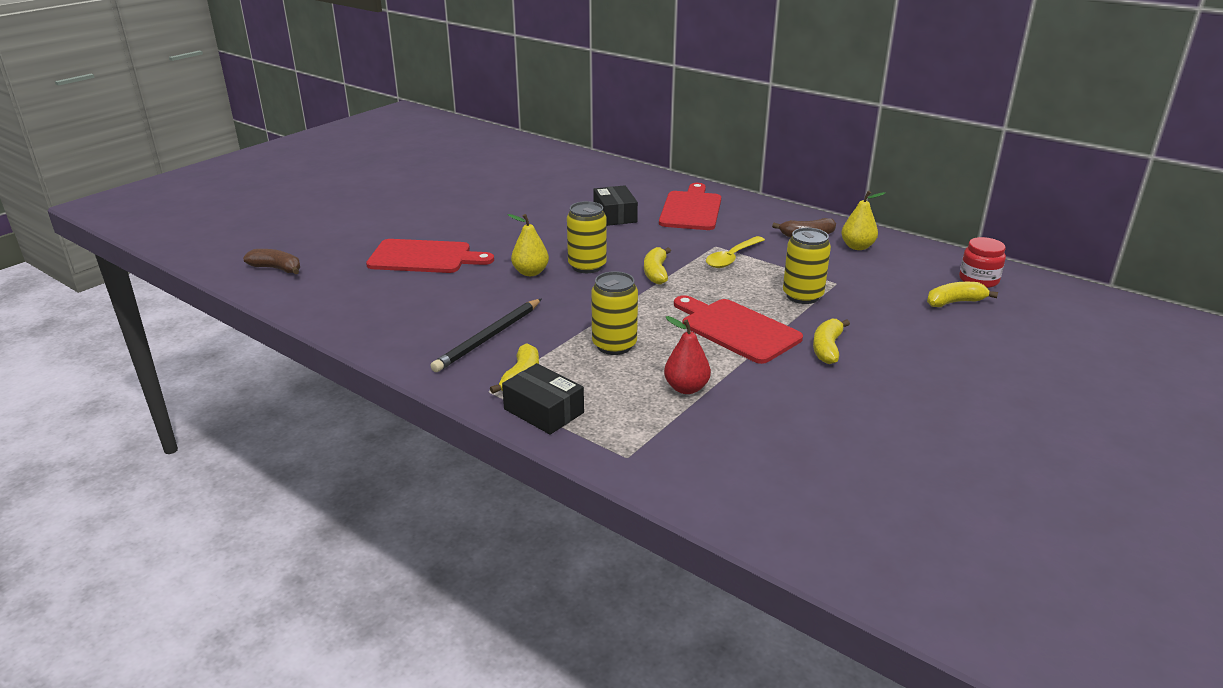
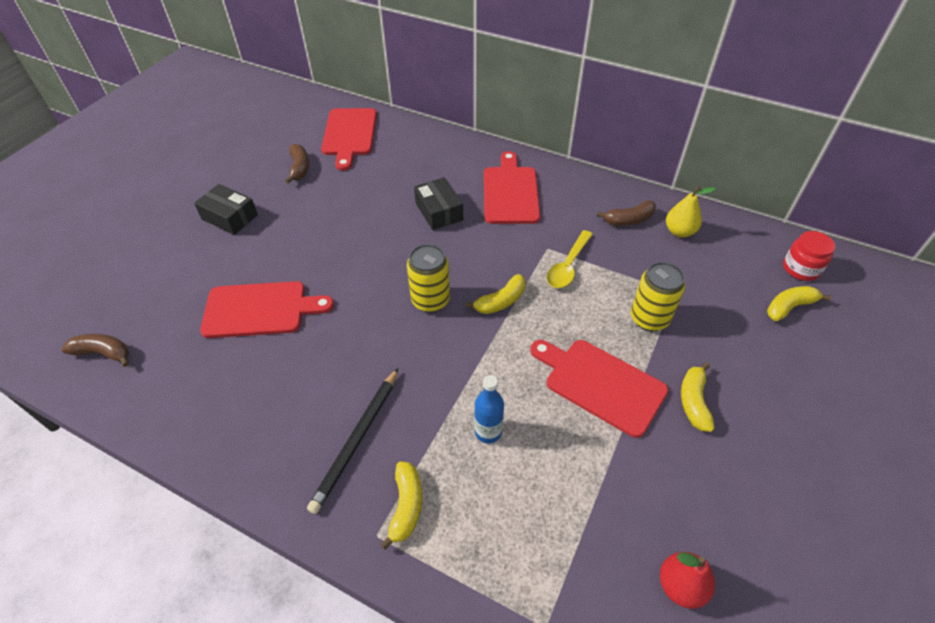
camera: 10 degrees left, 20 degrees up
(489, 179) = (299, 168): none -> brown banana
(530, 272) = (375, 319): yellow pear -> none
(543, 163) = (349, 134): none -> red cutting board
(544, 411) = (442, 561): black box -> black box (230, 217)
(614, 345) = (488, 432): yellow can -> blue bottle
(656, 273) = (501, 301): yellow banana -> yellow banana turned 120 degrees counterclockwise
(686, 388) = (576, 493): red pear -> red pear (680, 585)

